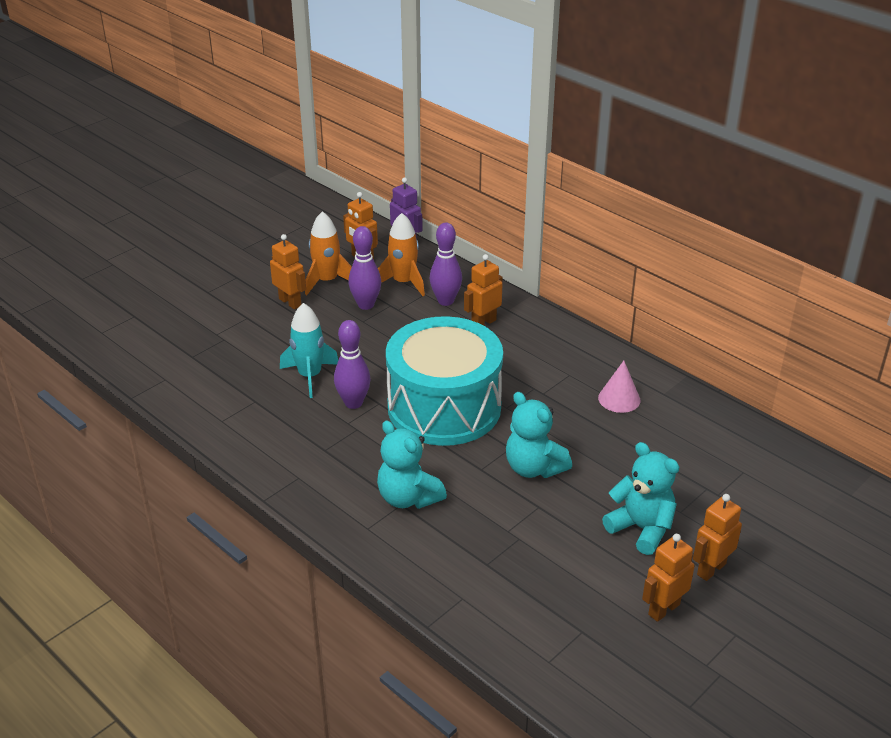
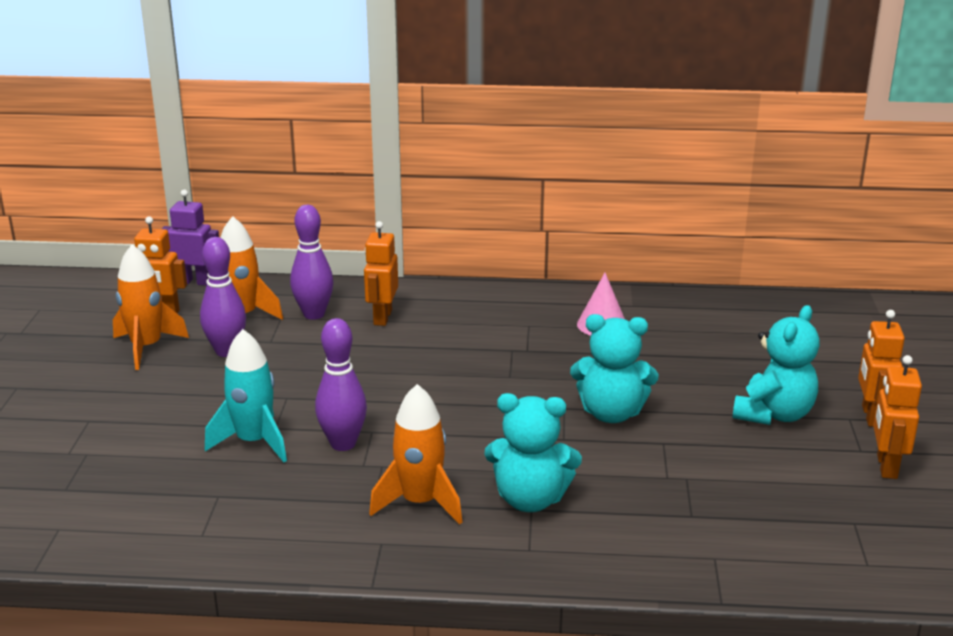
camera: 40 degrees left, 10 degrees down
(290, 302) = (127, 384): orange robot -> none
(347, 464) = (420, 503): none -> orange rocket
(444, 407) = (448, 404): turquoise drum -> none
(641, 528) = (774, 414): turquoise teddy bear -> turquoise teddy bear turned 120 degrees clockwise

